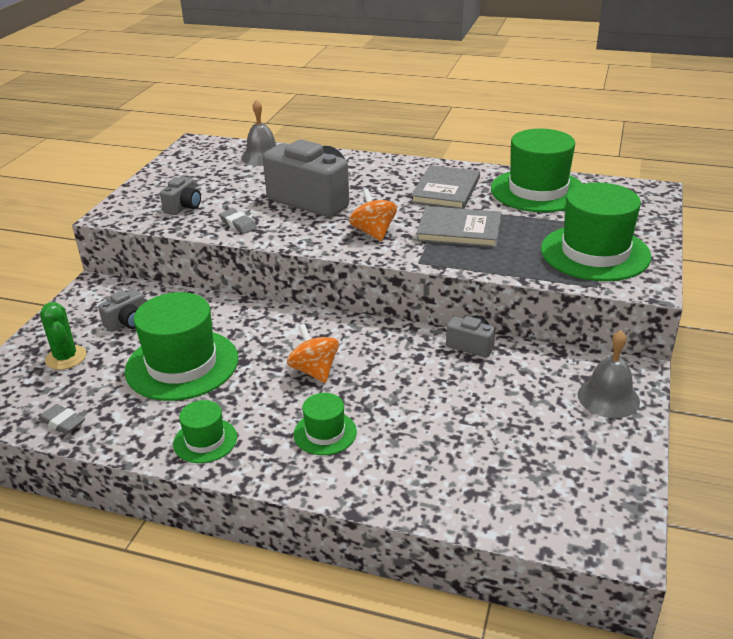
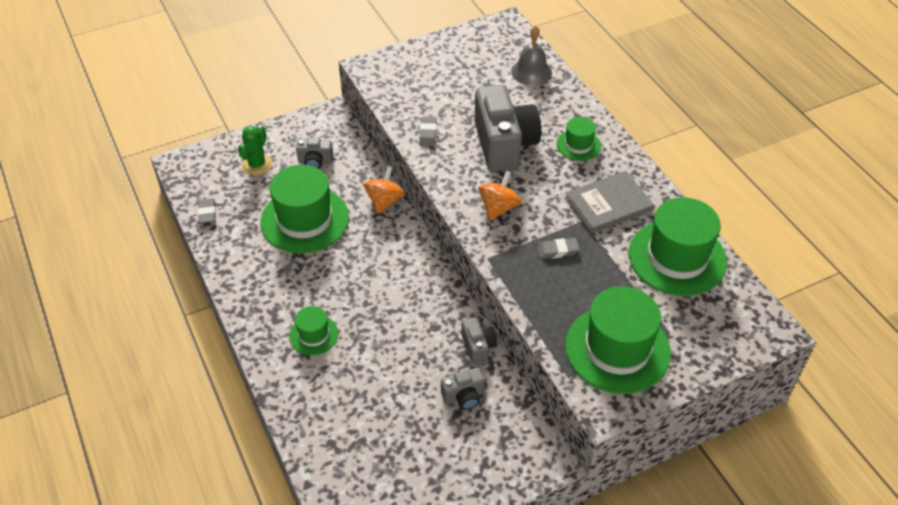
camera: 45 degrees right, 15 degrees up
(183, 207) = (417, 91): grey camera -> grey camera (464, 396)
(205, 440) = (253, 285): green hat -> green hat (578, 145)
(314, 371) = (364, 286): orange spinning top -> orange spinning top (385, 201)
(459, 230) = (557, 251): grey book -> grey eraser
(608, 398) = (500, 461): grey bell -> none

